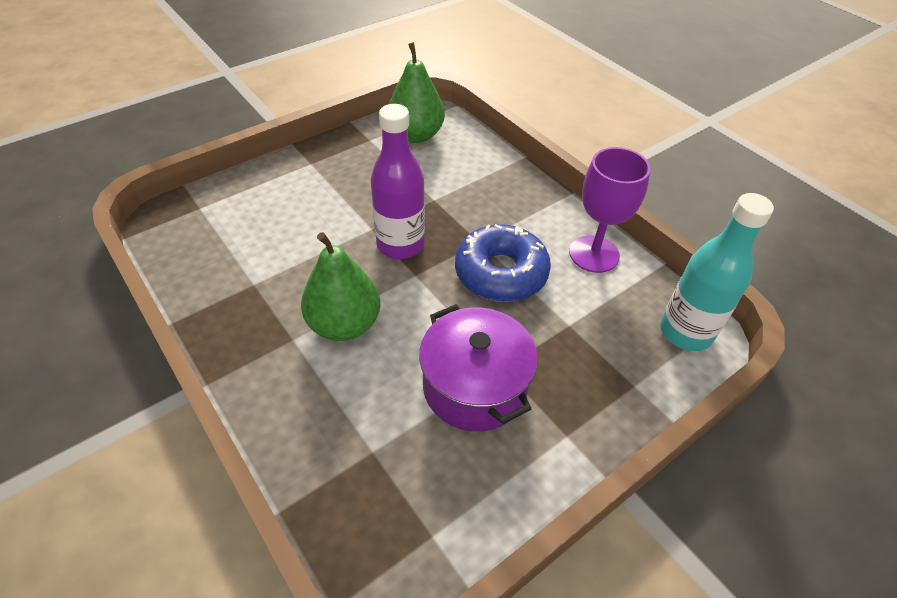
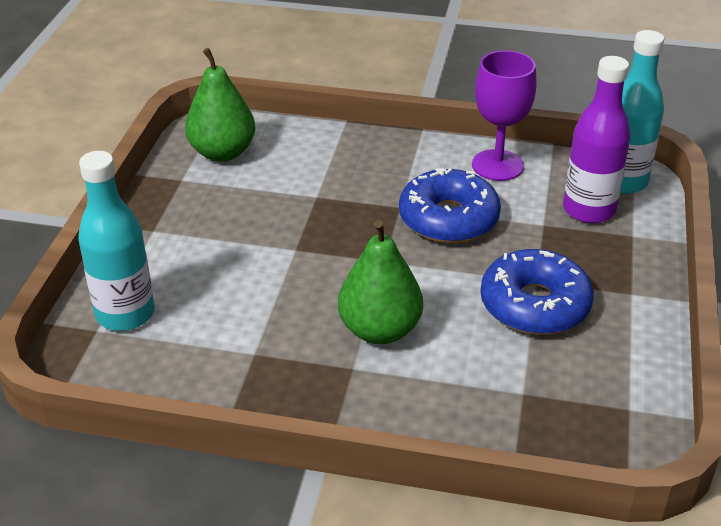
camera: 40 degrees left, 10 degrees down
(225, 207) = (125, 314): none -> turquoise bottle
(400, 245) = (339, 246): purple bottle -> purple bottle (588, 210)
(474, 386) = (534, 305): purple pot -> blue donut

